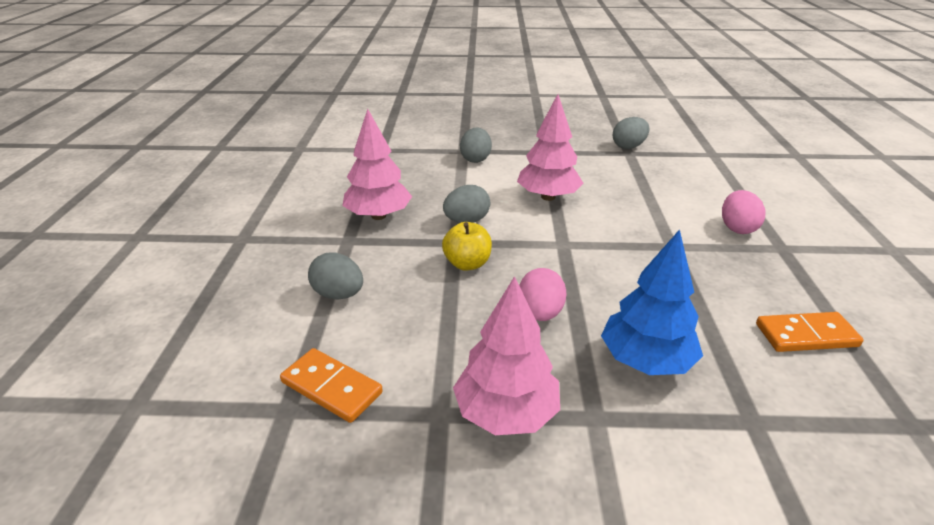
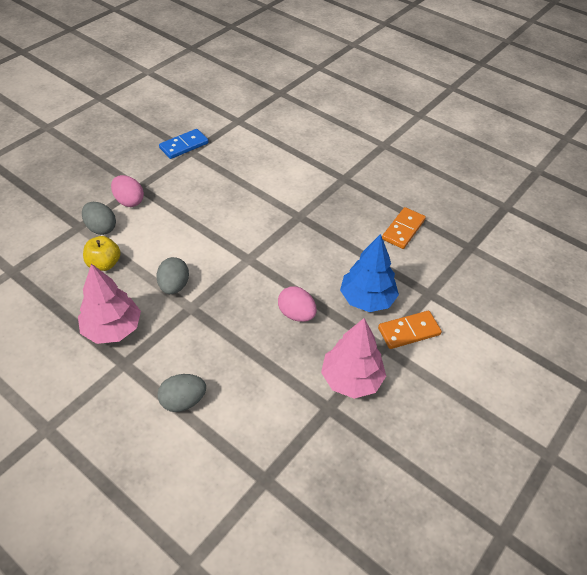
camera: 55 degrees left, 15 degrees up
(331, 387) = (267, 448): orange domino -> orange domino (409, 331)
(467, 264) = (220, 316): yellow apple -> yellow apple (104, 264)
(548, 197) = (194, 228): pink tree -> none
(628, 147) = (184, 146): grey egg -> blue domino
(737, 228) = (312, 178): pink egg -> pink egg (129, 201)

